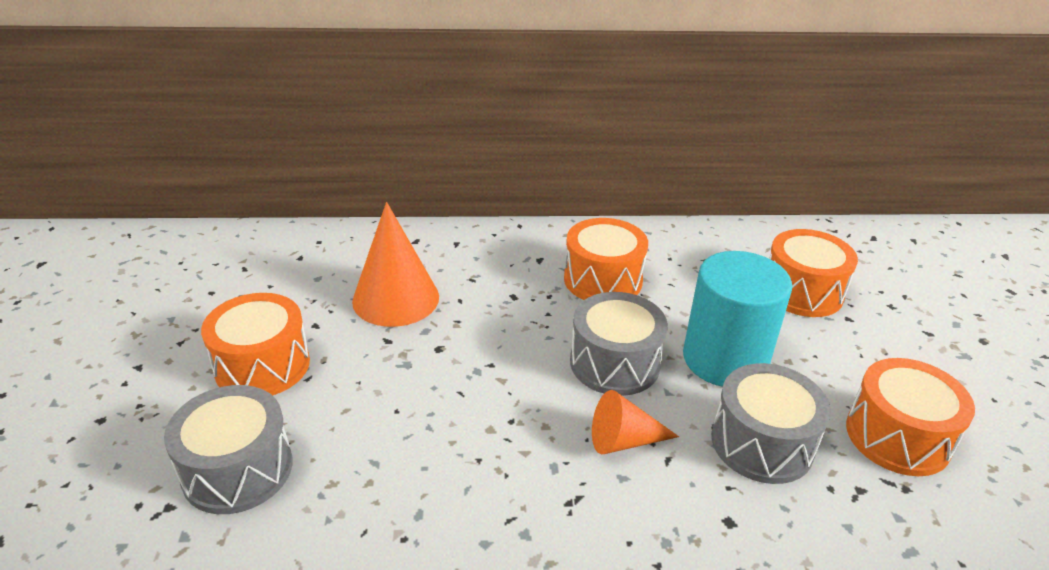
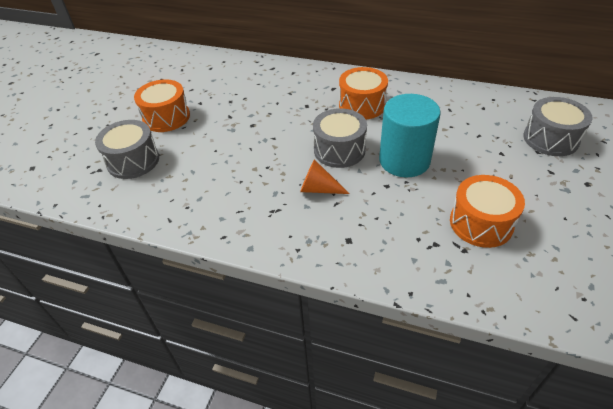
camera: 25 degrees right, 10 degrees up
(396, 298) = (245, 96): orange cone -> none
(762, 443) = (394, 207): grey drum -> grey drum (550, 139)
(802, 292) = (482, 132): orange drum -> none

